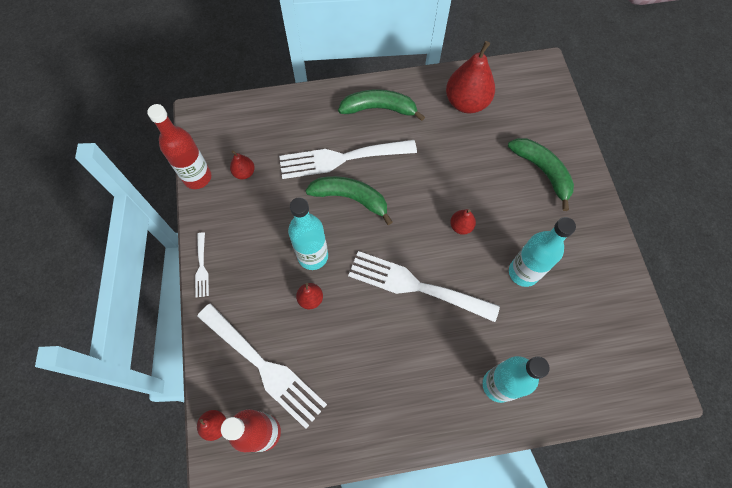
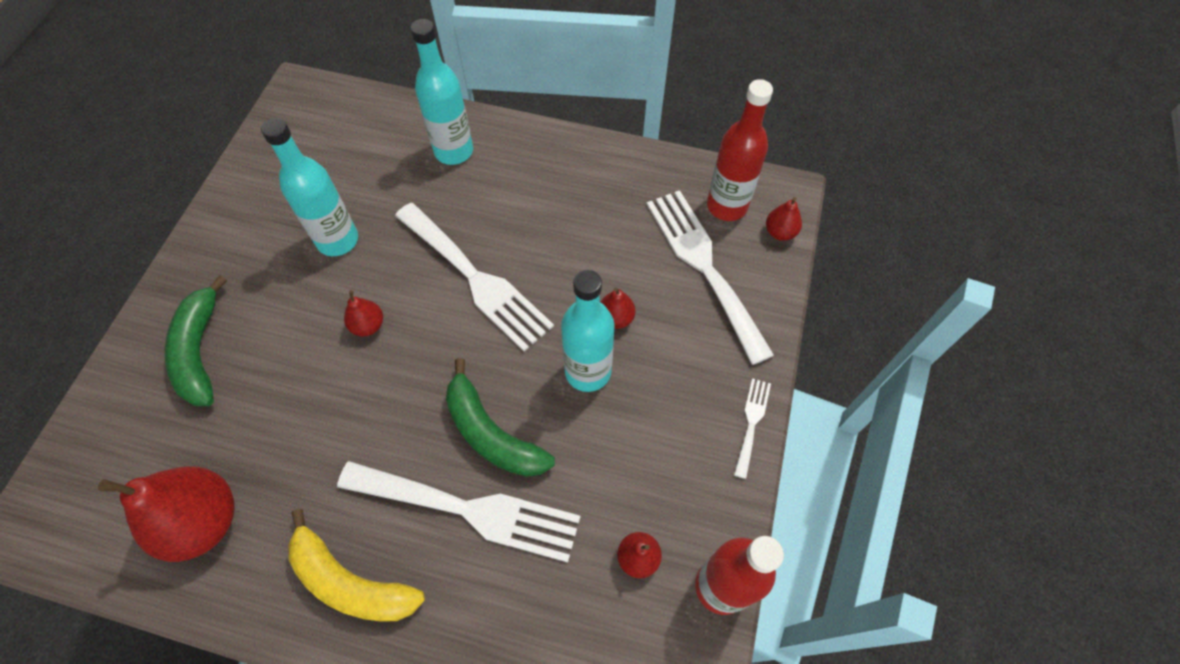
camera: 155 degrees left, 5 degrees down
(379, 109) = (351, 581): green banana -> yellow banana

